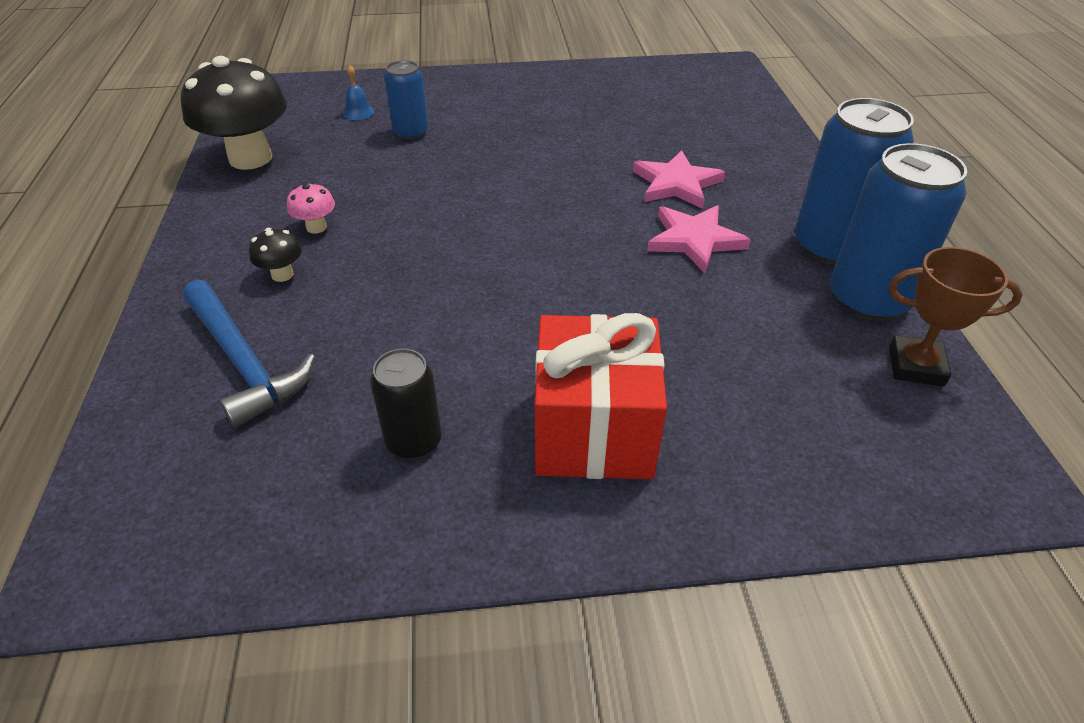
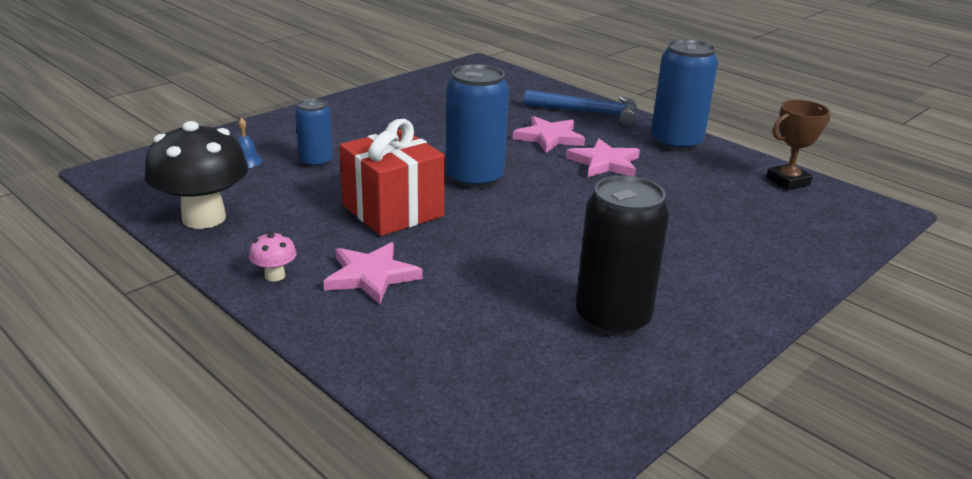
camera: 40 degrees left, 15 degrees down
(243, 362) = (434, 332): blue hammer -> blue hammer (588, 112)
(282, 274) = (371, 276): black mushroom -> pink star
(316, 227) = (346, 240): pink mushroom -> pink mushroom (275, 276)
(414, 441) = (612, 318): black can -> black can, size x1.73
(594, 431) = (695, 270): red gift -> red gift (393, 211)
(868, 299) = (728, 160): blue can -> blue can (475, 178)

